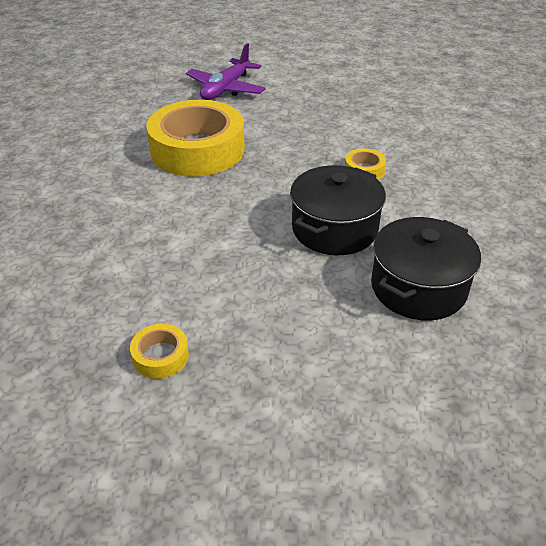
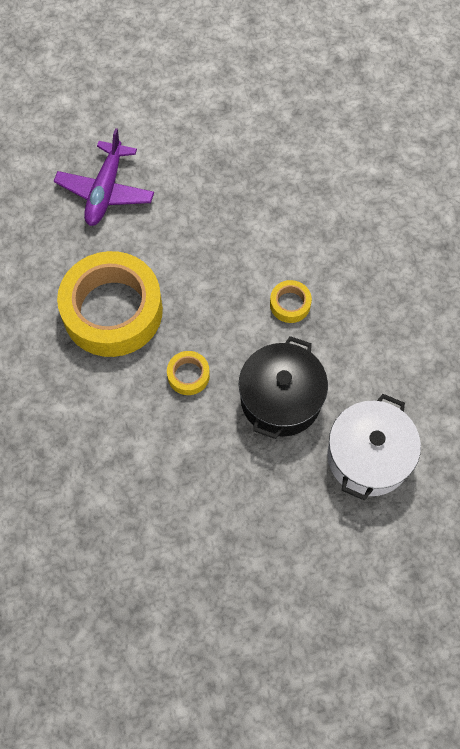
camera: 15 degrees left, 25 degrees up
(160, 356) = (178, 589): yellow tape -> yellow tape (188, 375)
(418, 287) = (368, 456): black pot -> white pot

